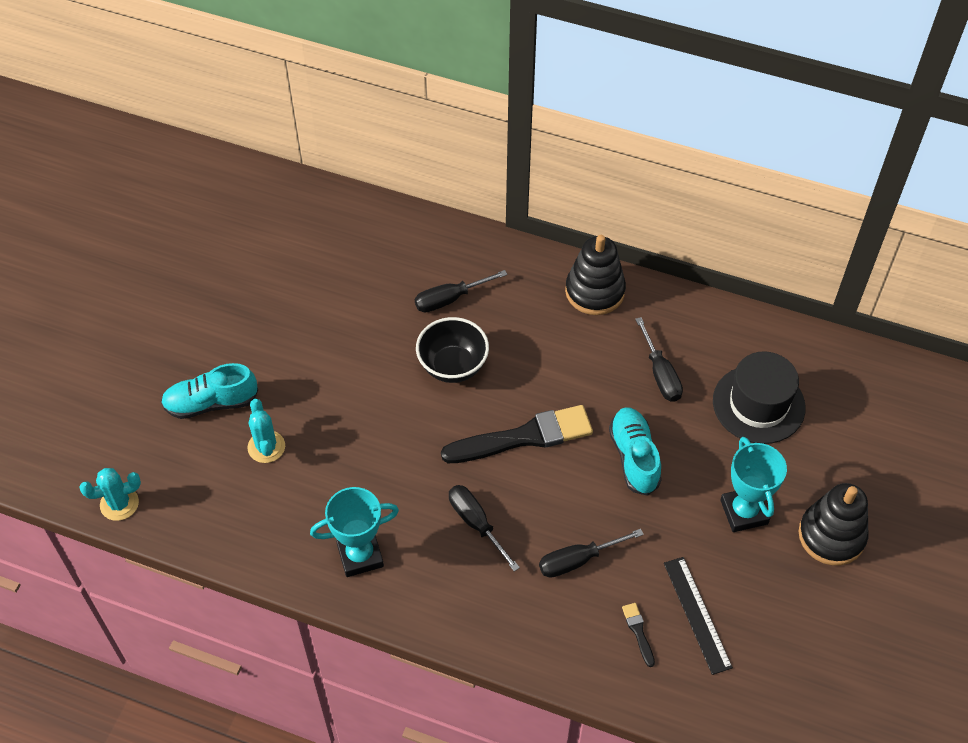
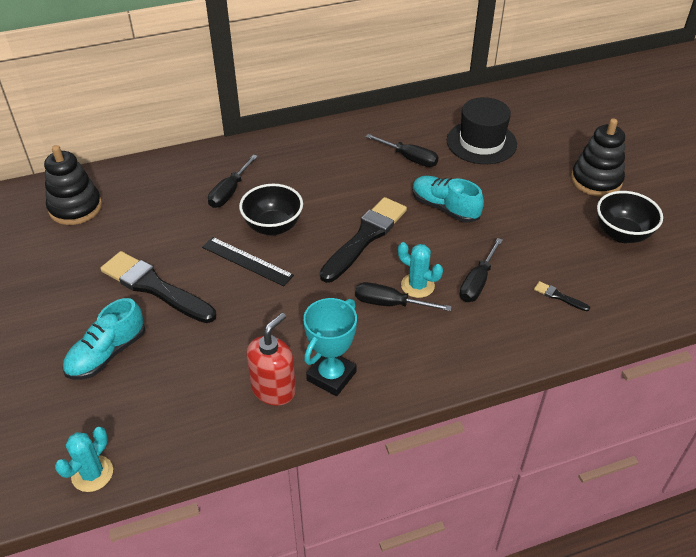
camera: 40 degrees left, 10 degrees down
(266, 447) = (184, 354): turquoise cactus -> turquoise cactus (417, 285)
(299, 362) = (155, 287): none -> black brush
(305, 532) = (274, 389): none -> red soap dispenser
(595, 291) = (321, 139): black stacking toy -> black stacking toy (75, 207)
(697, 614) = (578, 264): black ruler -> black ruler (247, 261)
(744, 512) = (538, 197): turquoise trophy -> none
(783, 615) = (622, 234): none -> black bowl

